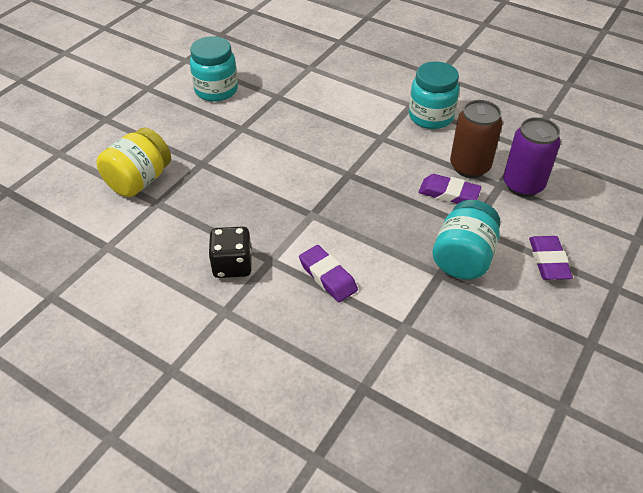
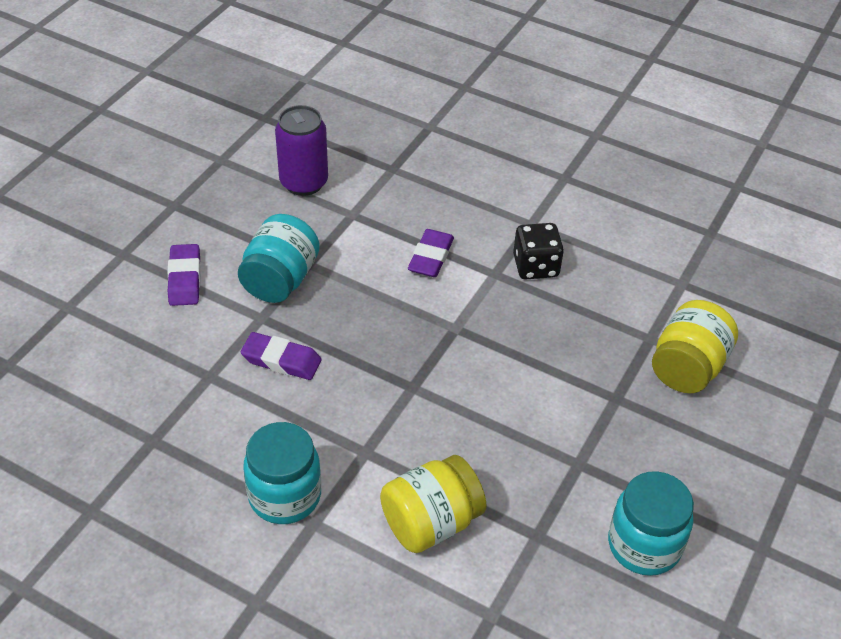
camera: 175 degrees right, 0 degrees up
(328, 276) = (430, 257): purple eraser -> purple eraser turned 60 degrees clockwise
(340, 103) = (431, 523): none -> yellow jar
(469, 167) = (244, 402): brown can -> none
(523, 185) = (179, 375): purple can -> purple can (304, 182)

